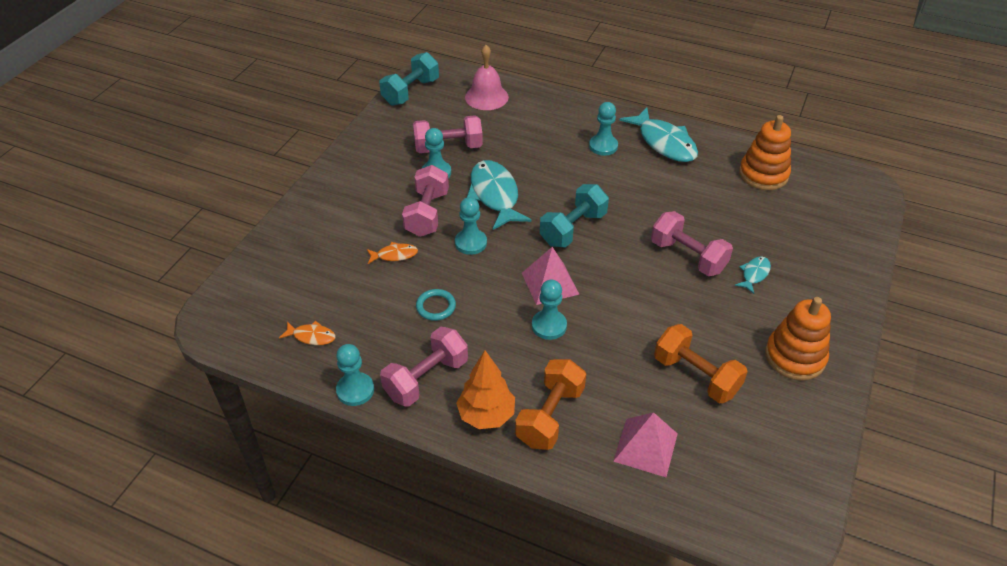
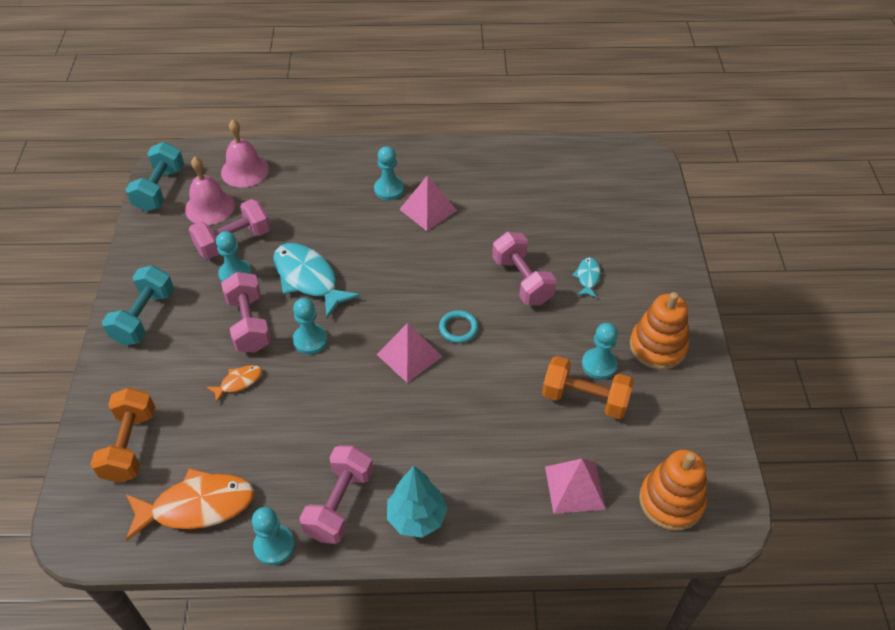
camera: 25 degrees left, 5 degrees up
(312, 336) = (197, 506): orange fish -> orange fish, size x2.07
(436, 306) = (310, 423): turquoise ring -> turquoise ring (458, 328)
(443, 116) = (210, 207): none -> pink bell
(486, 415) = (416, 517): orange tree -> turquoise tree
(549, 326) = (430, 400): turquoise pawn -> turquoise pawn (599, 364)
(550, 416) = (476, 493): orange dumbbell -> orange dumbbell (130, 445)
(573, 229) = (403, 289): turquoise dumbbell -> turquoise dumbbell (144, 317)
(630, 172) = (428, 210): none -> pink pyramid
(664, 143) = (445, 167): turquoise fish -> none
(688, 257) = (522, 280): pink dumbbell -> pink dumbbell turned 45 degrees clockwise
(763, 174) = (549, 172): orange stacking toy -> orange stacking toy (671, 501)

